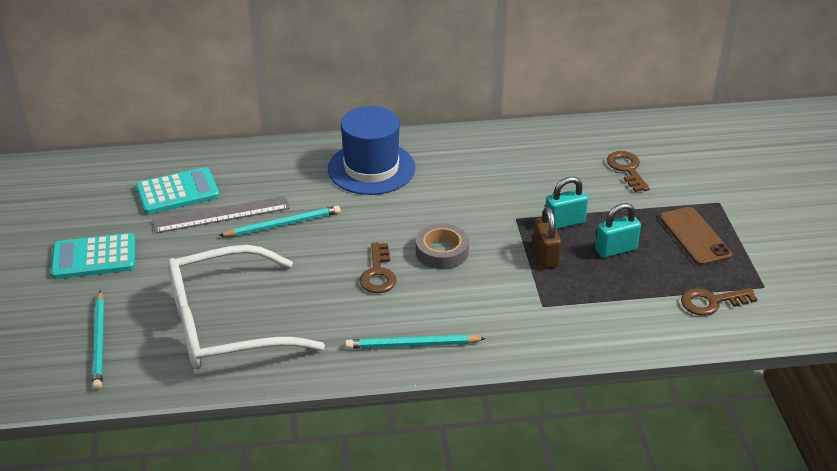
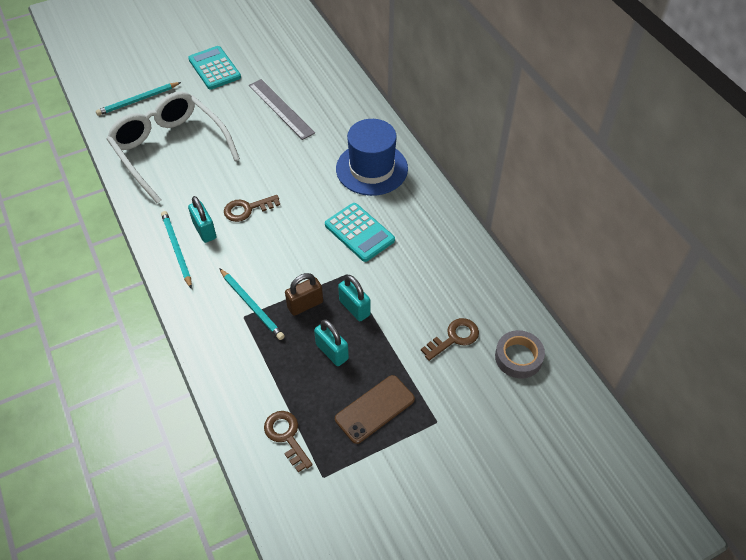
camera: 70 degrees right, 15 degrees up
(177, 192) = (296, 80): turquoise calculator -> turquoise calculator (359, 232)
(283, 224) = (283, 142): turquoise pencil -> turquoise pencil (252, 305)
(393, 315) = (204, 230): none -> turquoise padlock
(442, 252) = (286, 238): grey tape -> grey tape (518, 357)

